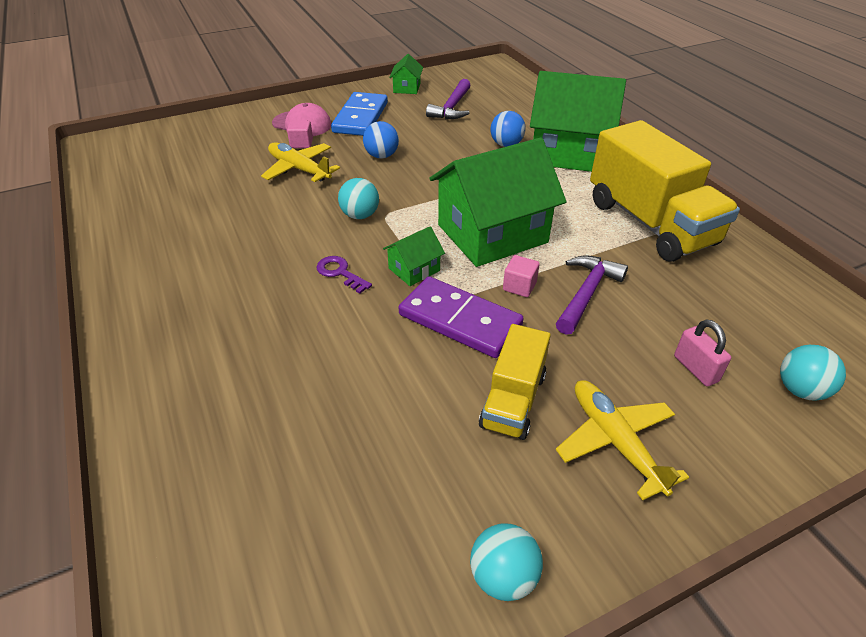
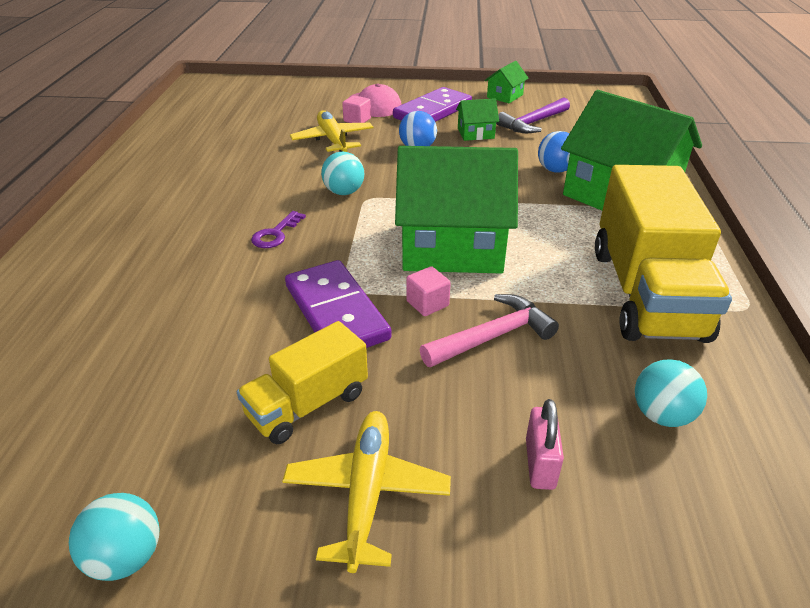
camera: 30 degrees right, 5 degrees down
(340, 273) = (276, 234): purple key -> purple key turned 135 degrees counterclockwise
(361, 117) = (433, 111): blue domino -> purple domino
(414, 269) = (342, 253): green house -> green house (475, 133)
(586, 294) = (492, 337): purple hammer -> pink hammer
(800, 390) = (658, 550): turquoise ball -> turquoise ball (661, 415)

